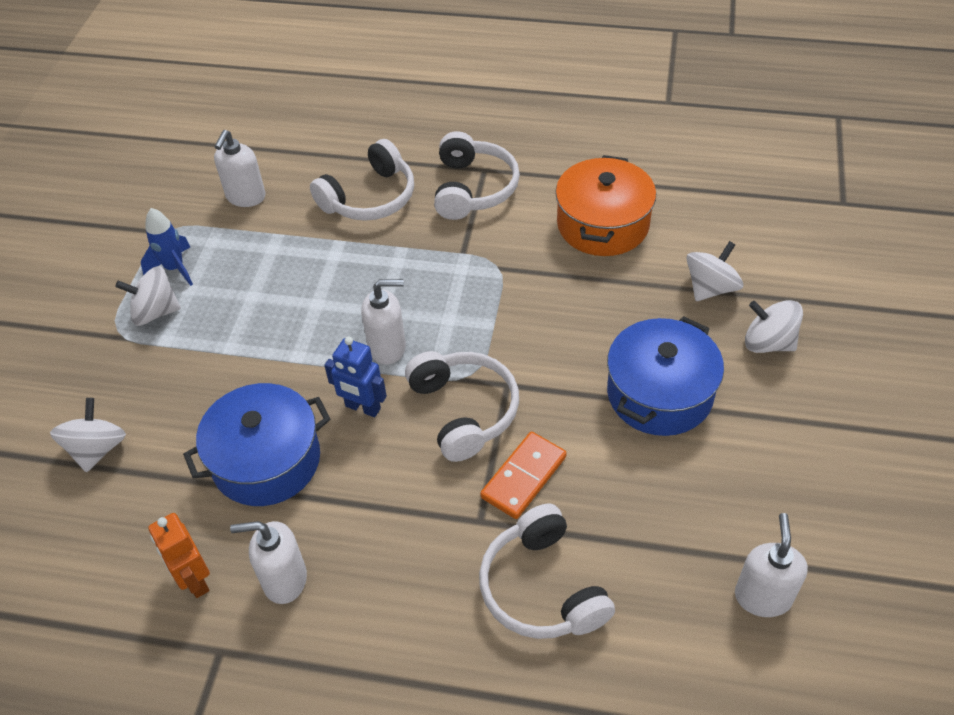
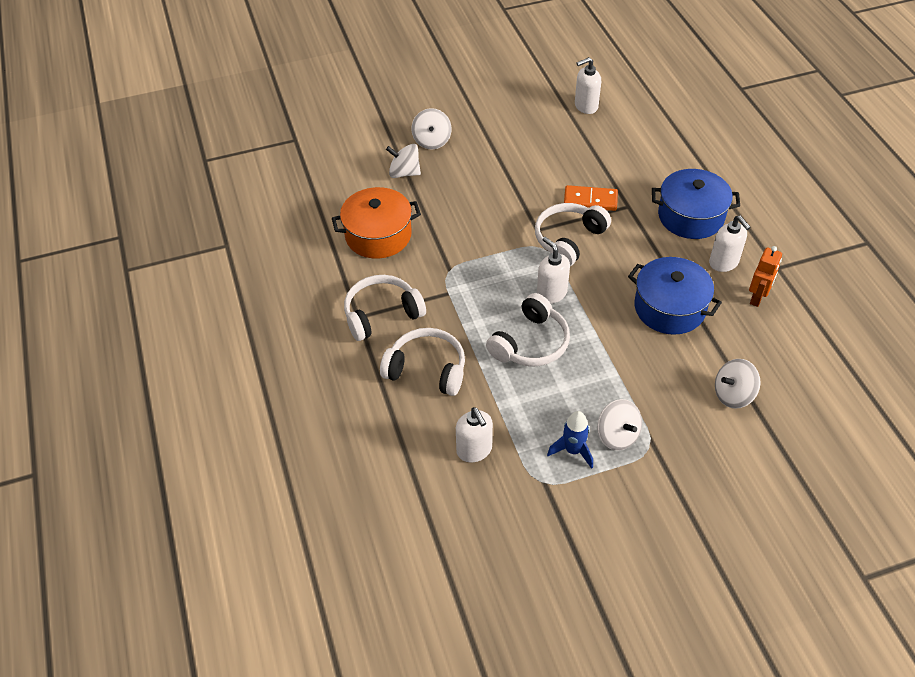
camera: 120 degrees left, 0 degrees up
(245, 197) = (474, 450): white soap dispenser -> white soap dispenser turned 75 degrees clockwise
(362, 408) = (602, 283): blue robot -> none
(541, 588) = (643, 172): white headphones -> white headphones (531, 343)
(659, 394) = (497, 169): blue pot -> blue pot (691, 216)

